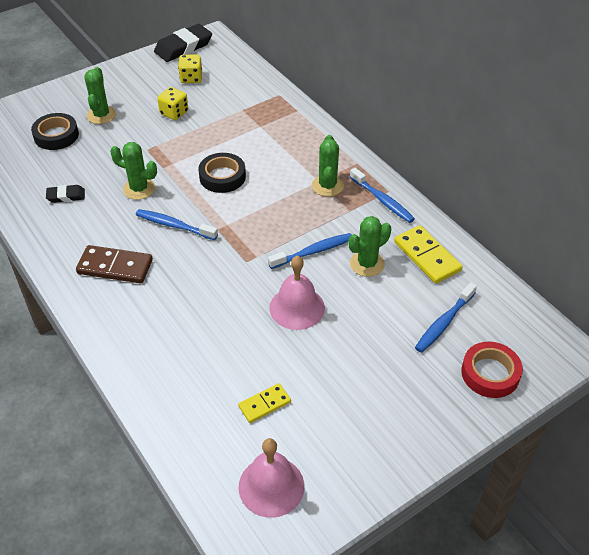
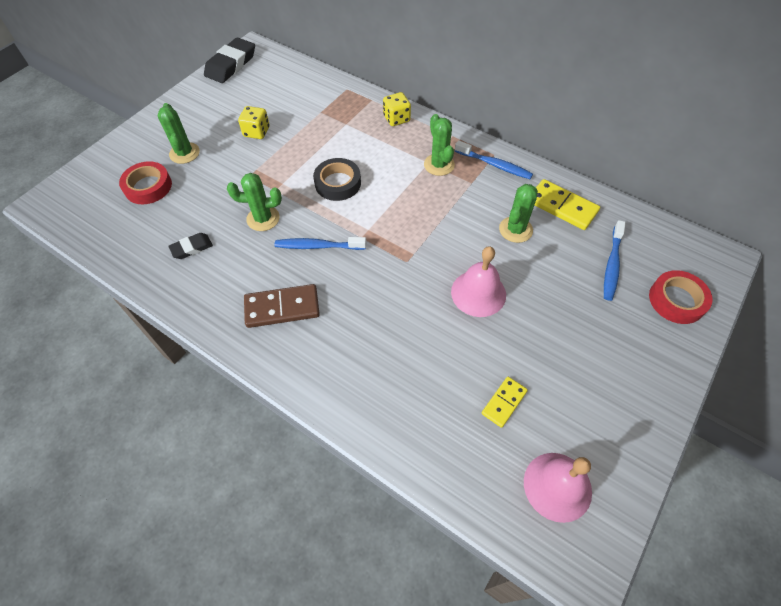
camera: 20 degrees left, 10 degrees up
(56, 135) = (148, 187): black tape -> red tape
(191, 78) = (255, 93): yellow dice -> yellow dice (396, 119)
(313, 252) = (462, 232): blue toothbrush -> none

